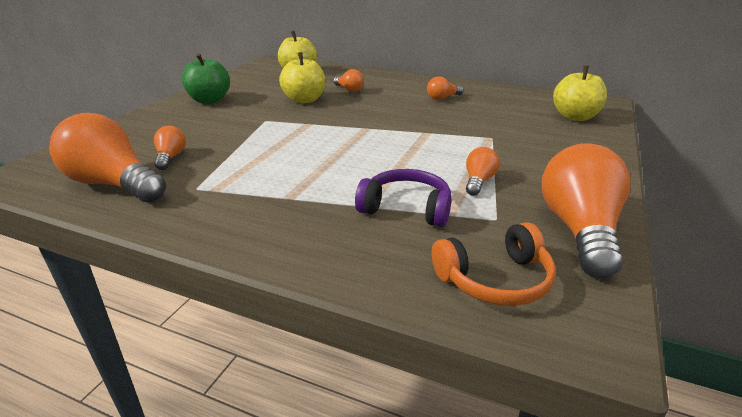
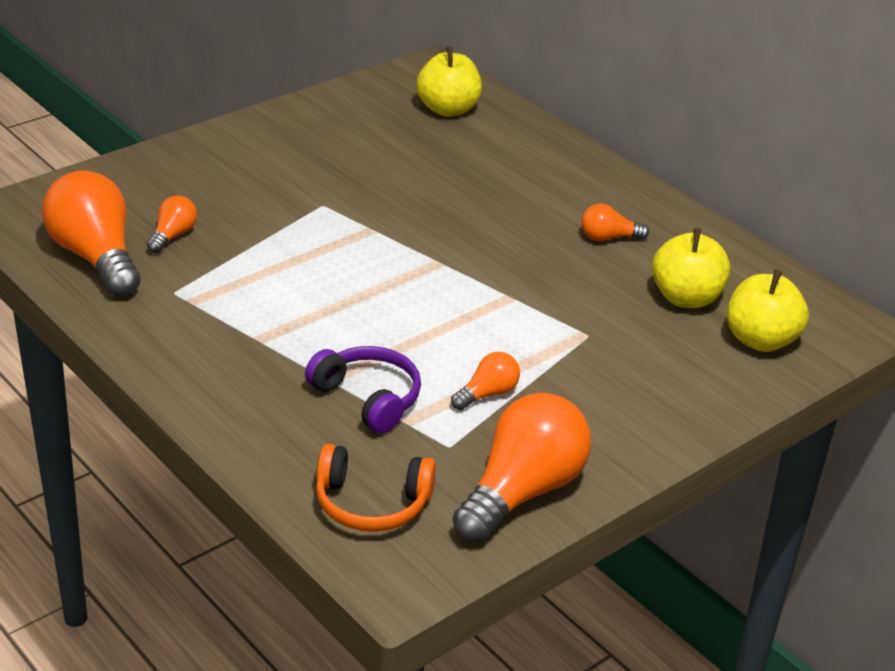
camera: 25 degrees right, 5 degrees up
(209, 100) = (278, 140): green apple -> none
(304, 100) = (405, 179): yellow apple -> yellow apple (686, 298)
(349, 90) = (488, 175): orange light bulb -> none

